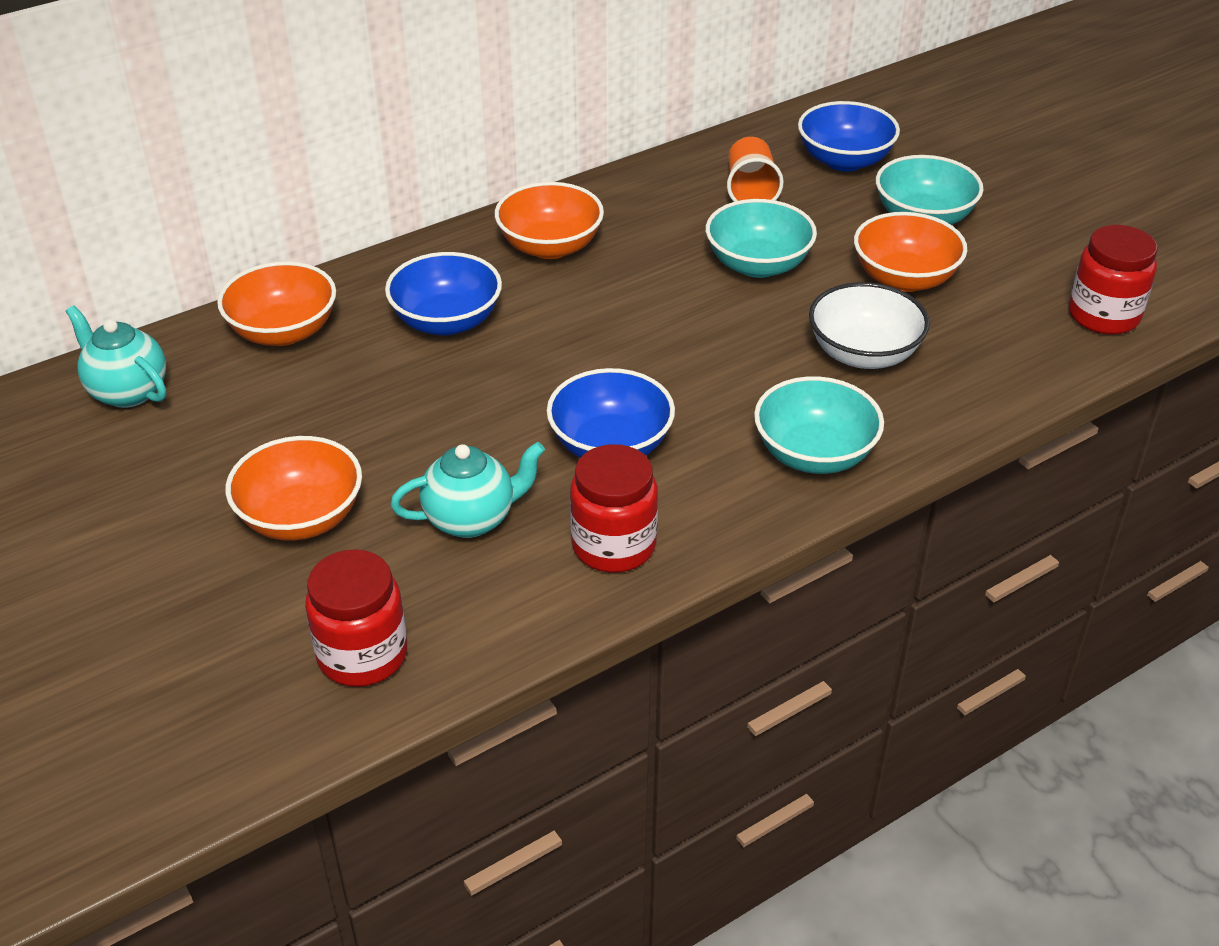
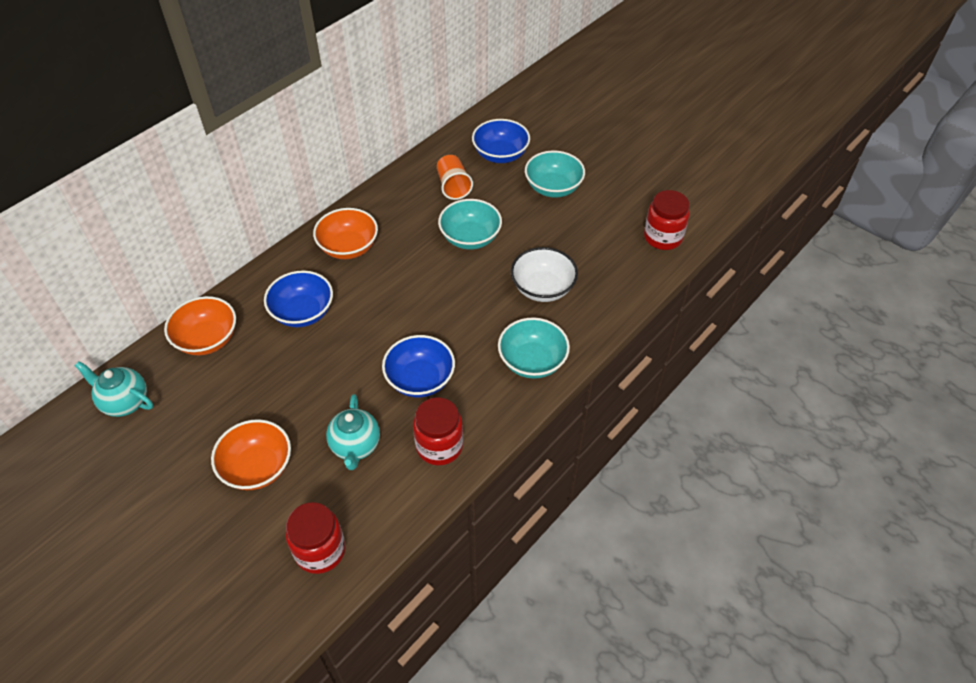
camera: 15 degrees left, 10 degrees up
(471, 519) = (355, 446): turquoise teapot -> turquoise teapot turned 120 degrees clockwise
(904, 278) = (552, 232): orange bowl -> none

